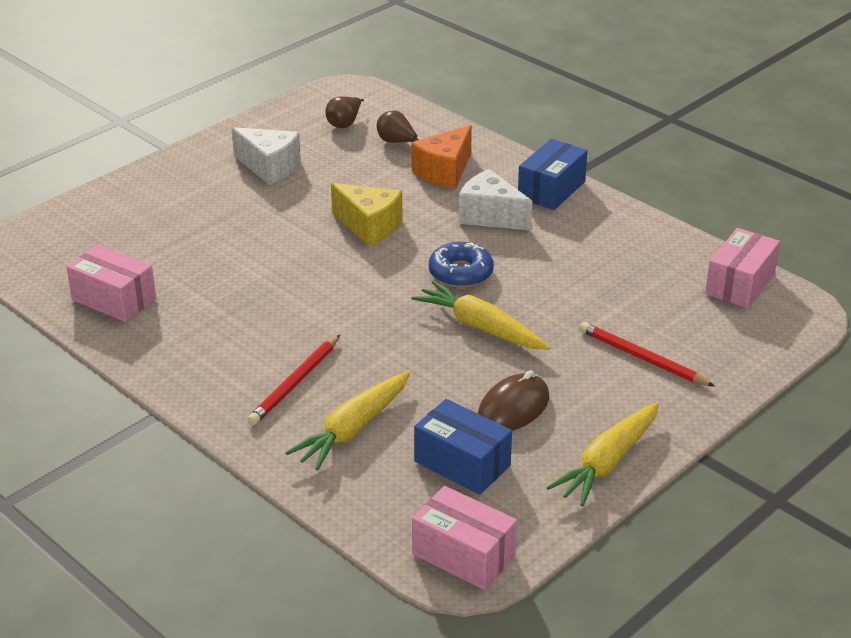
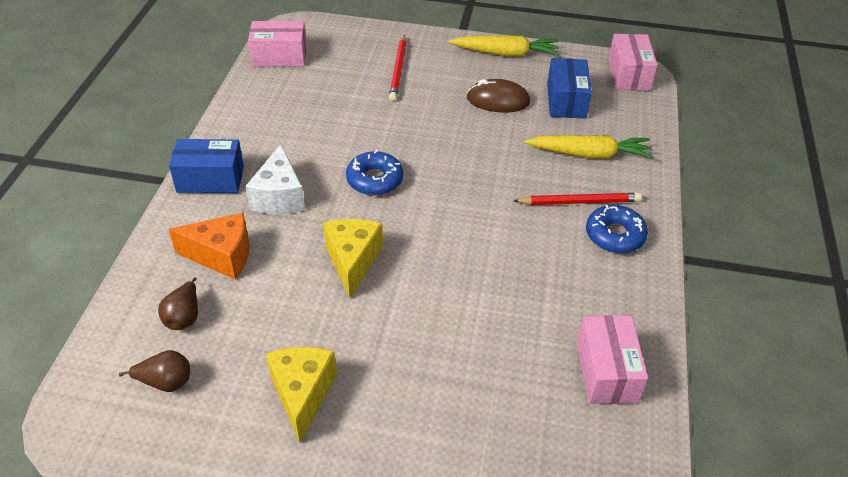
camera: 125 degrees left, 10 degrees up
(229, 382) = (615, 235): none -> blue donut
(269, 167) = (302, 394): white cheese -> yellow cheese
(480, 327) = (432, 144): yellow carrot -> none

